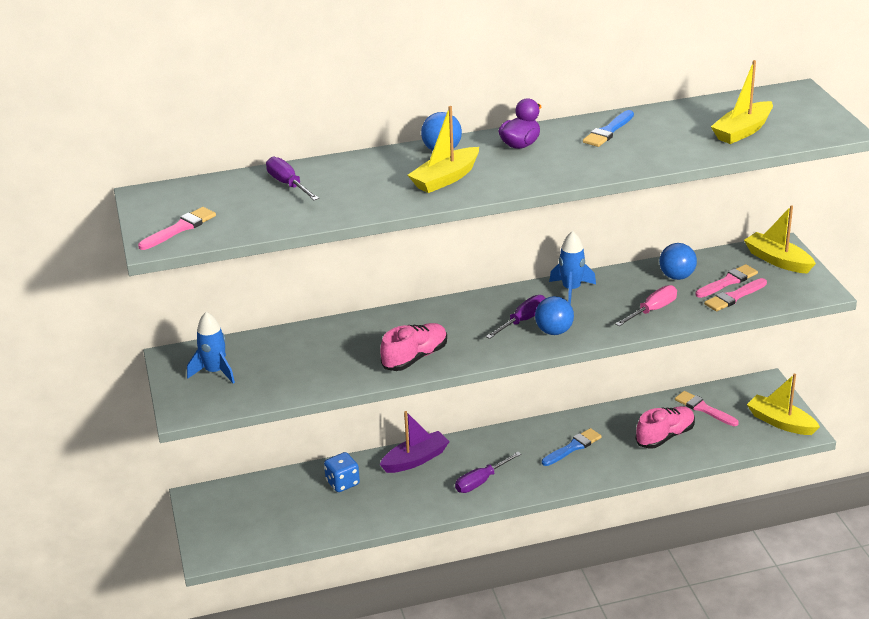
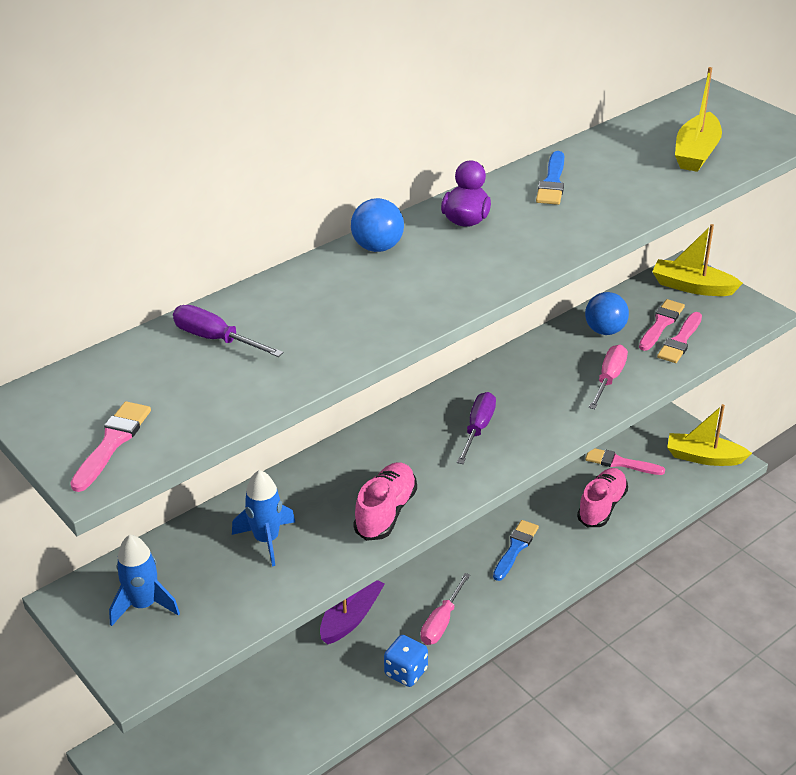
camera: 25 degrees left, 5 degrees up
(342, 483) = (283, 674): blue dice -> blue dice (406, 672)
(445, 179) = (414, 286): yellow boat -> none
(481, 481) = (441, 622): purple screwdriver -> pink screwdriver
(554, 331) = (522, 433): blue ball -> none
(571, 289) = (504, 375): blue rocket -> blue rocket (266, 540)

